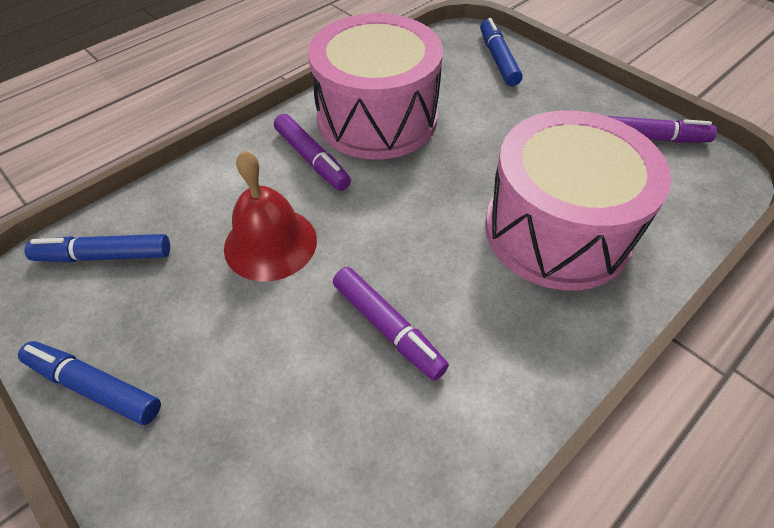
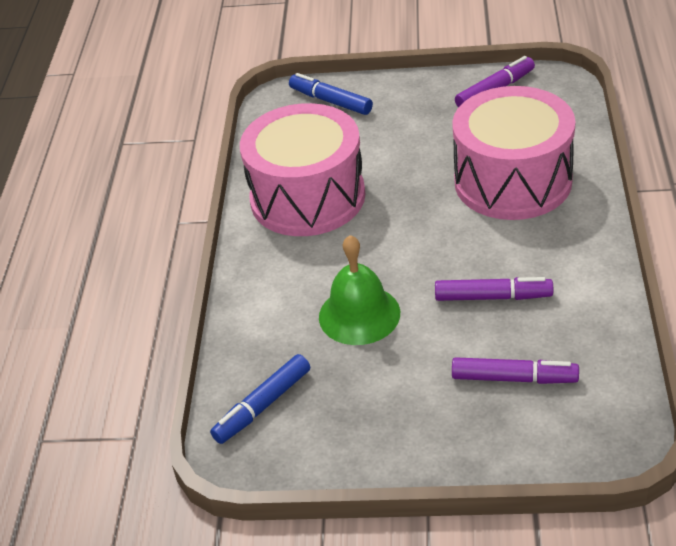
camera: 40 degrees left, 10 degrees down
(95, 387) = (380, 454): blue marker -> none
(270, 243) = (359, 314): red bell -> green bell
(312, 159) = (304, 253): purple marker -> purple marker (513, 378)

